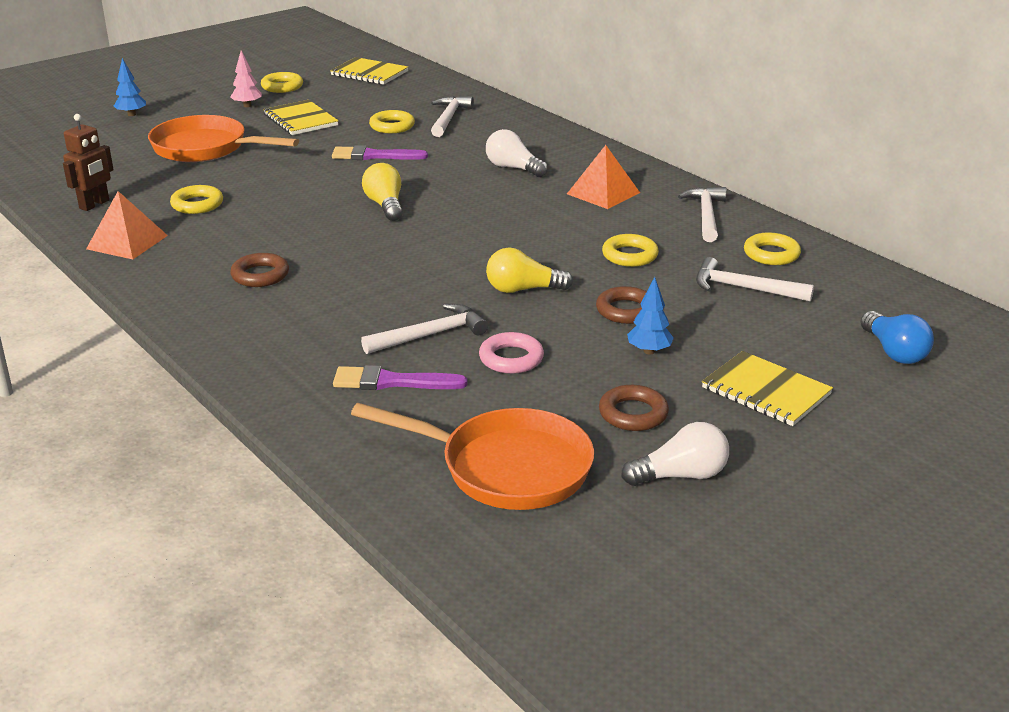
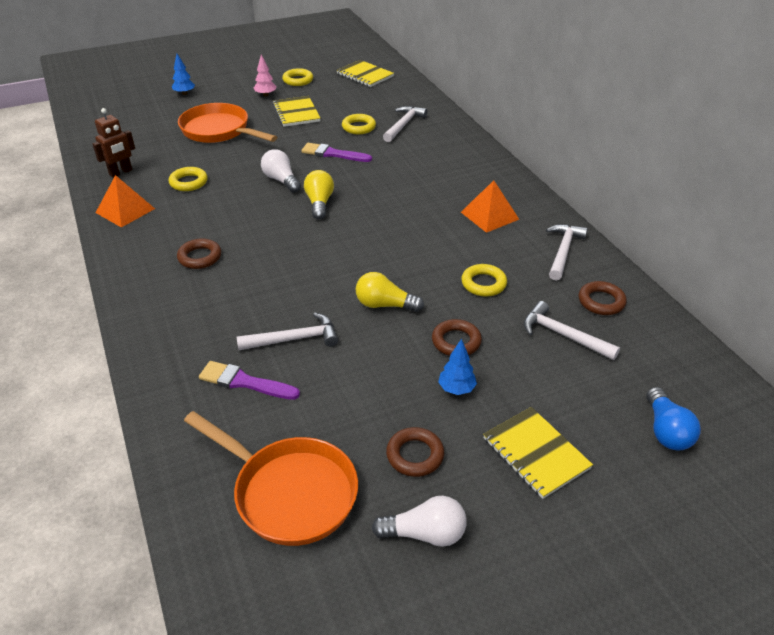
camera: 15 degrees right, 10 degrees up
(511, 358) = (344, 375): pink ring -> none
(513, 168) = (430, 180): white light bulb -> white light bulb (281, 180)
(771, 254) = (601, 302): yellow ring -> brown ring

